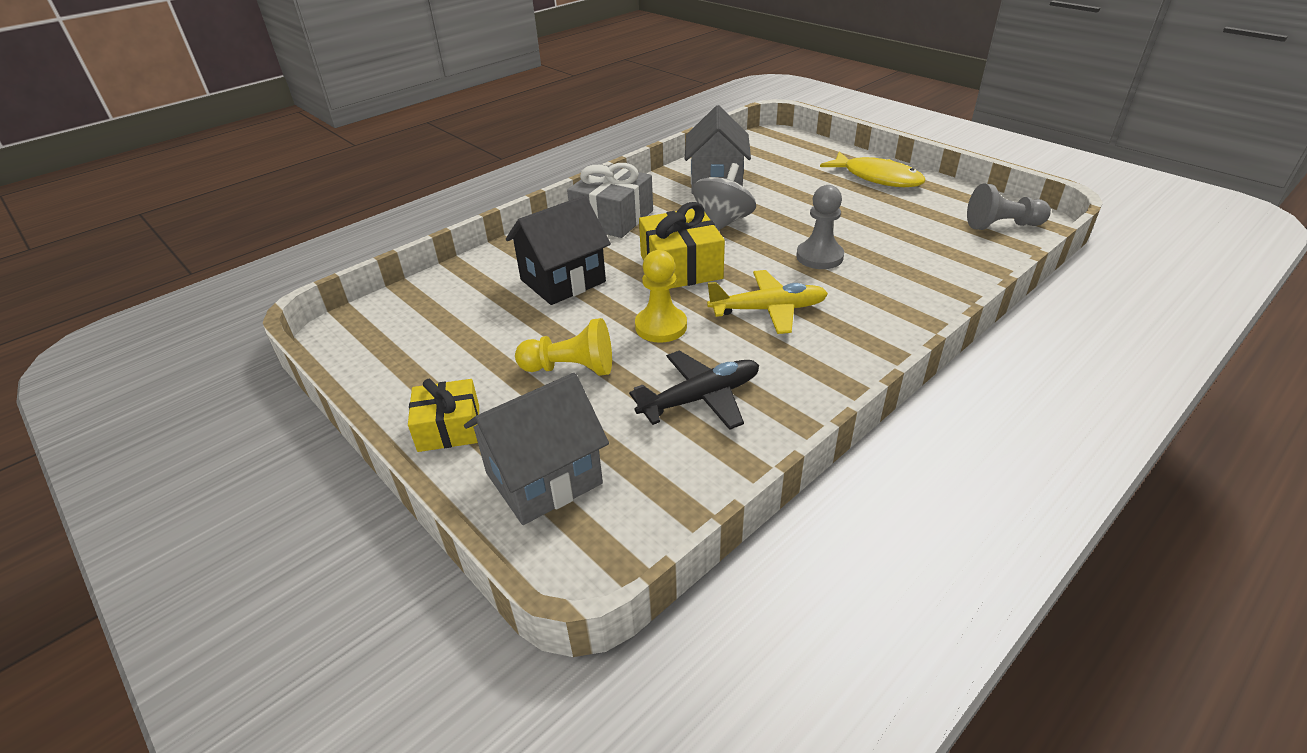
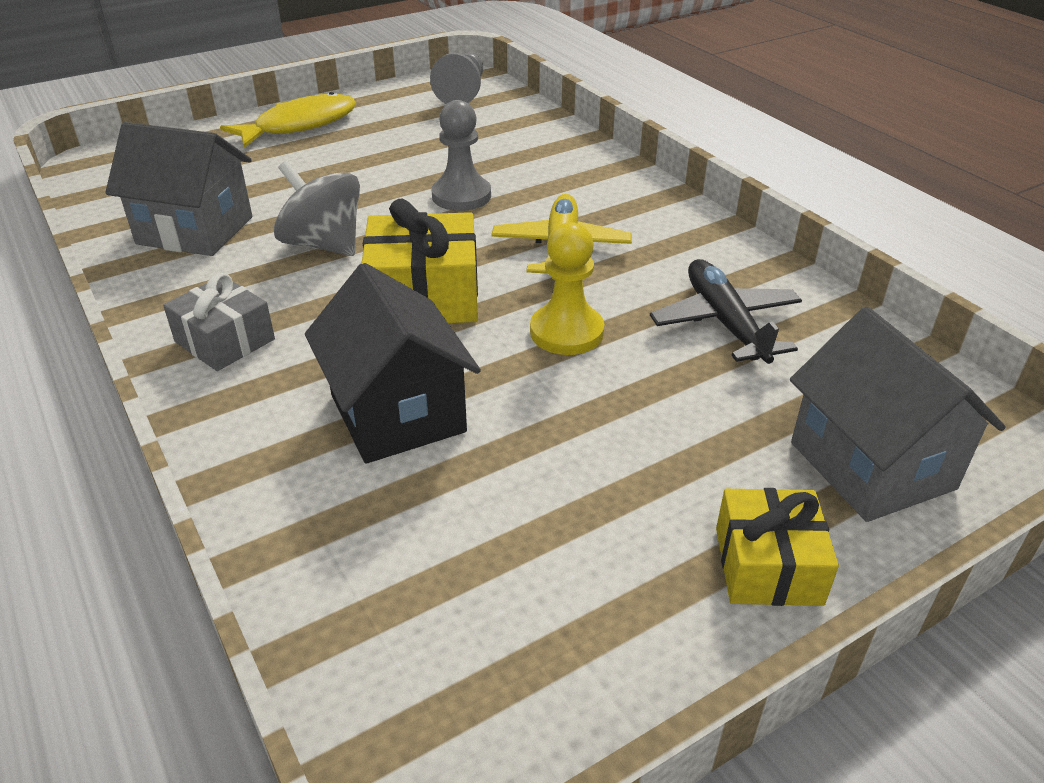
camera: 80 degrees left, 0 degrees up
(570, 368) = (642, 423): yellow pawn -> none
(612, 218) = (225, 340): grey gift -> grey gift, size x0.66

